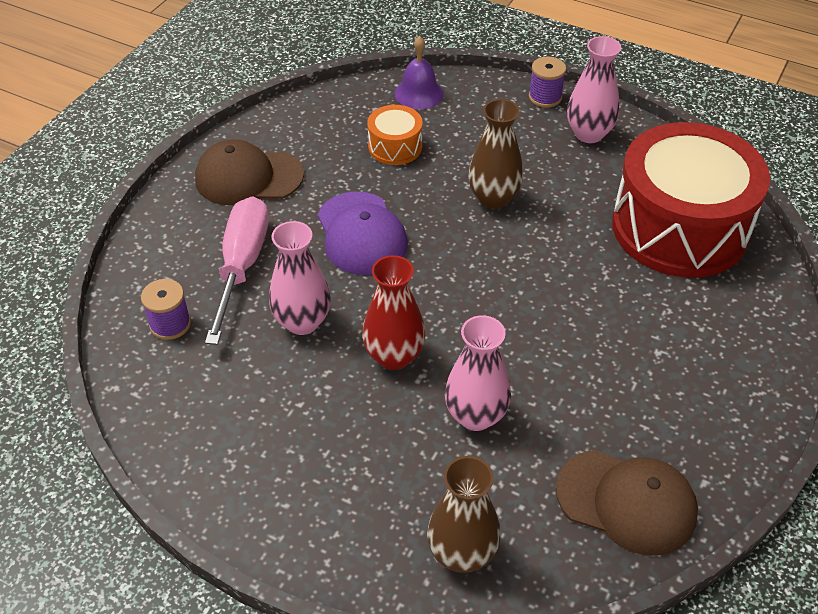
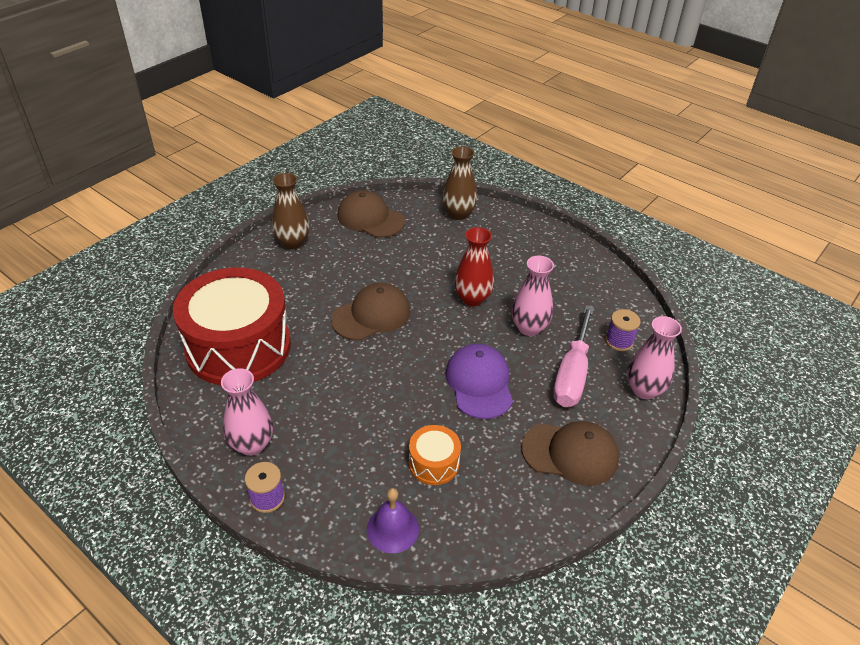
camera: 170 degrees left, 5 degrees down
(475, 416) = (432, 262): pink vase -> pink vase (644, 390)
(493, 198) = (366, 395): brown vase -> brown vase (292, 243)
(533, 301) = (371, 315): none -> brown cap

